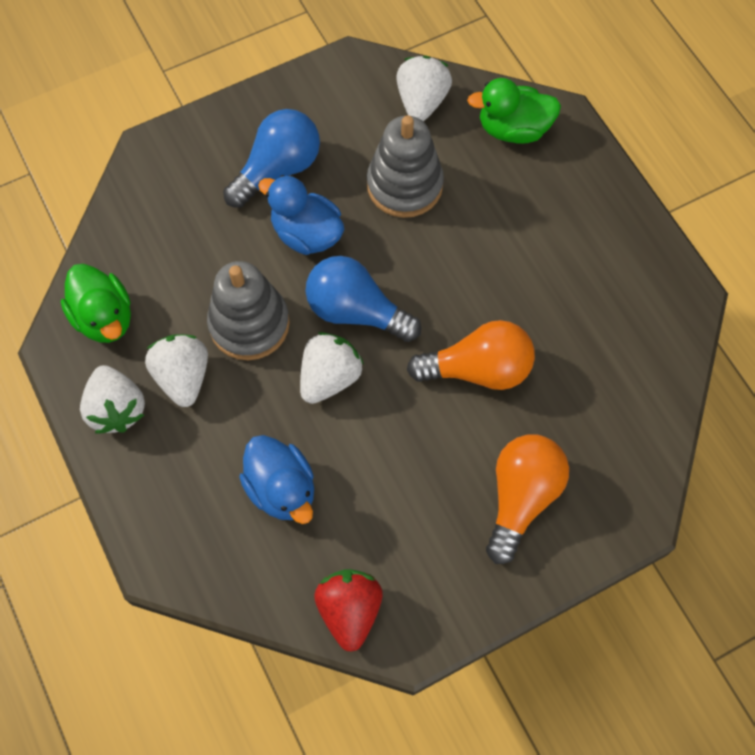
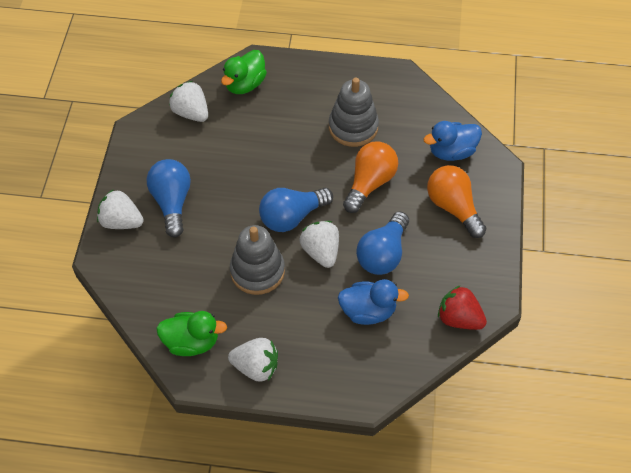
camera: 55 degrees left, 10 degrees down
(183, 377) = (263, 322): white strawberry -> white strawberry (121, 221)
(306, 234) = (225, 212): blue duck -> blue duck (451, 152)
(380, 453) = (383, 254): none -> blue light bulb
(404, 185) = (235, 150): grey stacking toy -> grey stacking toy (353, 127)

